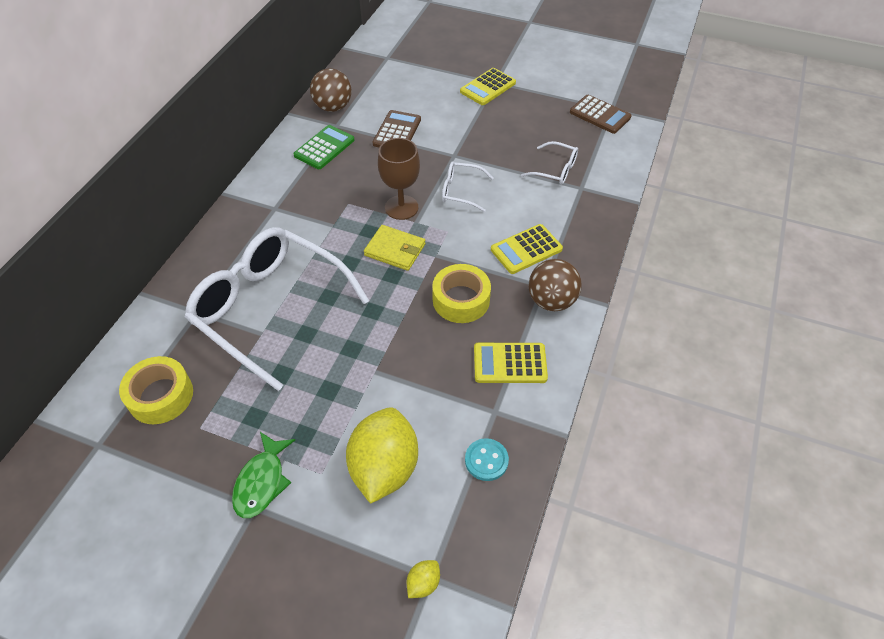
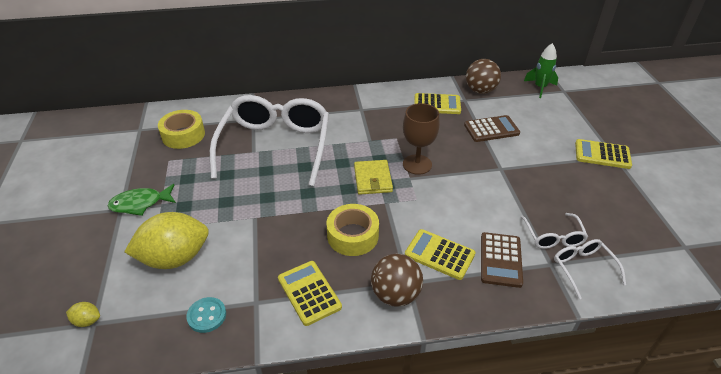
camera: 60 degrees right, 10 degrees down
(324, 148) = (437, 104): green calculator -> yellow calculator
(368, 68) = (540, 88): none -> green rocket
(460, 191) = (465, 188): white glasses -> white glasses (583, 268)
(600, 115) = (664, 241): brown calculator -> brown calculator (500, 260)

